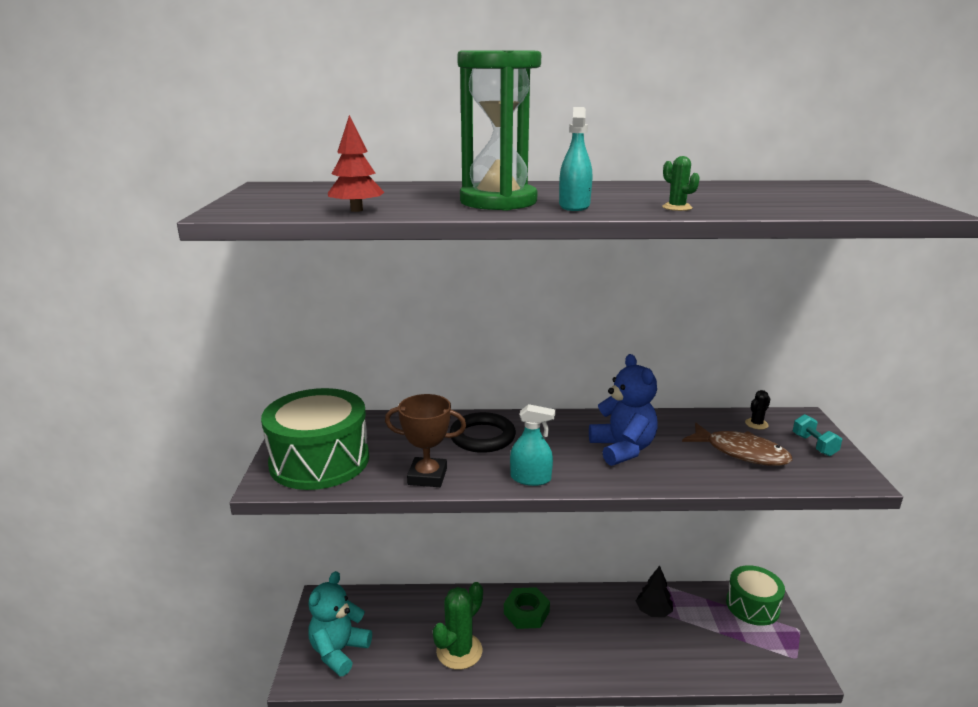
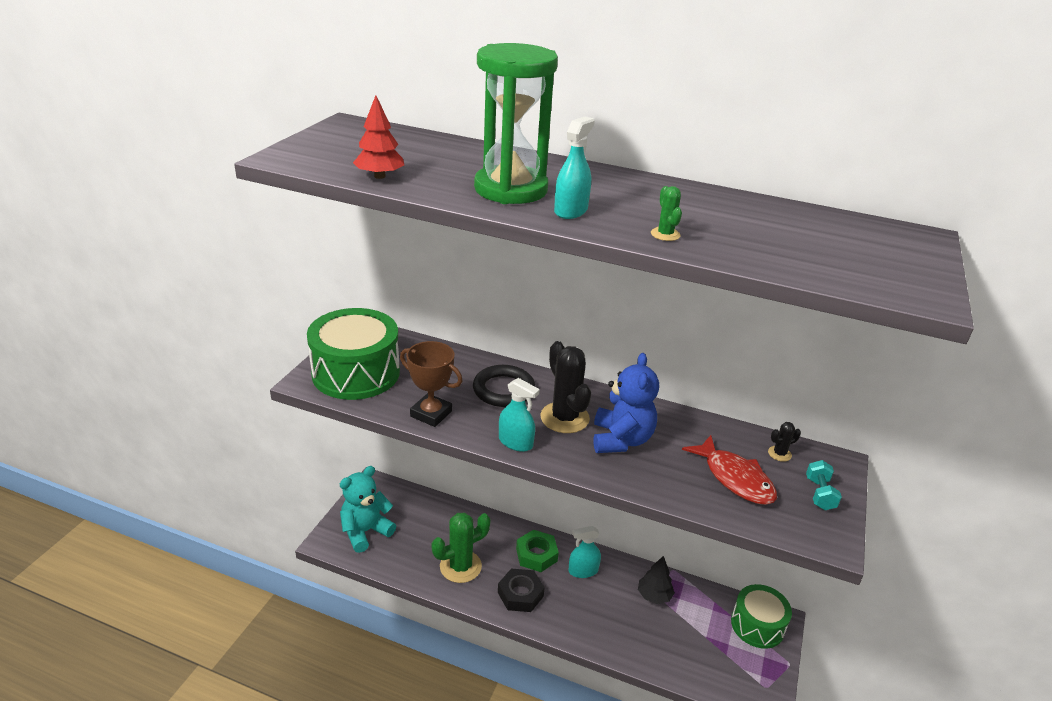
camera: 20 degrees right, 10 degrees up
(533, 656) = (520, 594): none -> black nut
(558, 445) = (564, 418): none -> black cactus
(578, 612) = (583, 571): none -> turquoise spray bottle
(741, 452) = (735, 478): brown fish -> red fish

